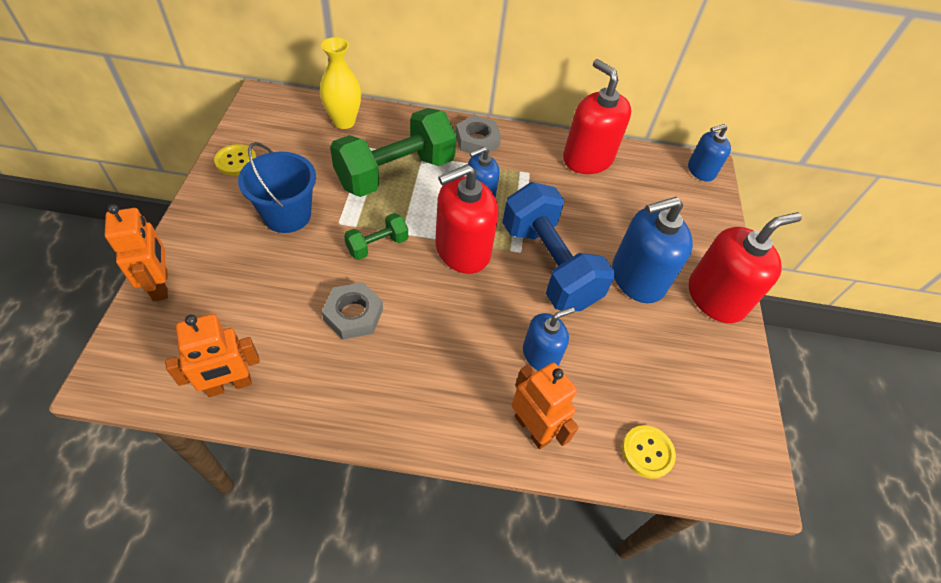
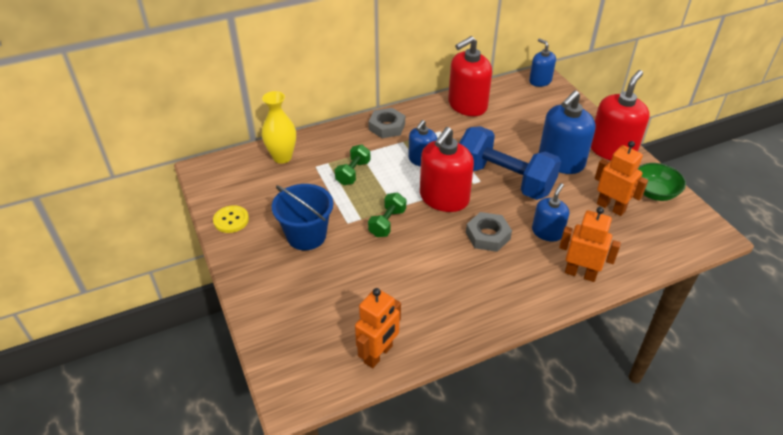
camera: 25 degrees left, 10 degrees down
(161, 285) = (265, 324): orange robot -> orange robot (611, 207)
(353, 315) = (414, 271): grey nut -> grey nut (488, 235)
(395, 173) = (353, 173): green dumbbell -> green dumbbell, size x0.47
(587, 158) = (467, 105): red soap dispenser -> red soap dispenser turned 60 degrees counterclockwise
(647, 452) = (650, 250): yellow button -> none
(701, 171) = (540, 81): blue soap dispenser -> blue soap dispenser turned 105 degrees clockwise
(722, 381) = (654, 193): none -> green bowl

